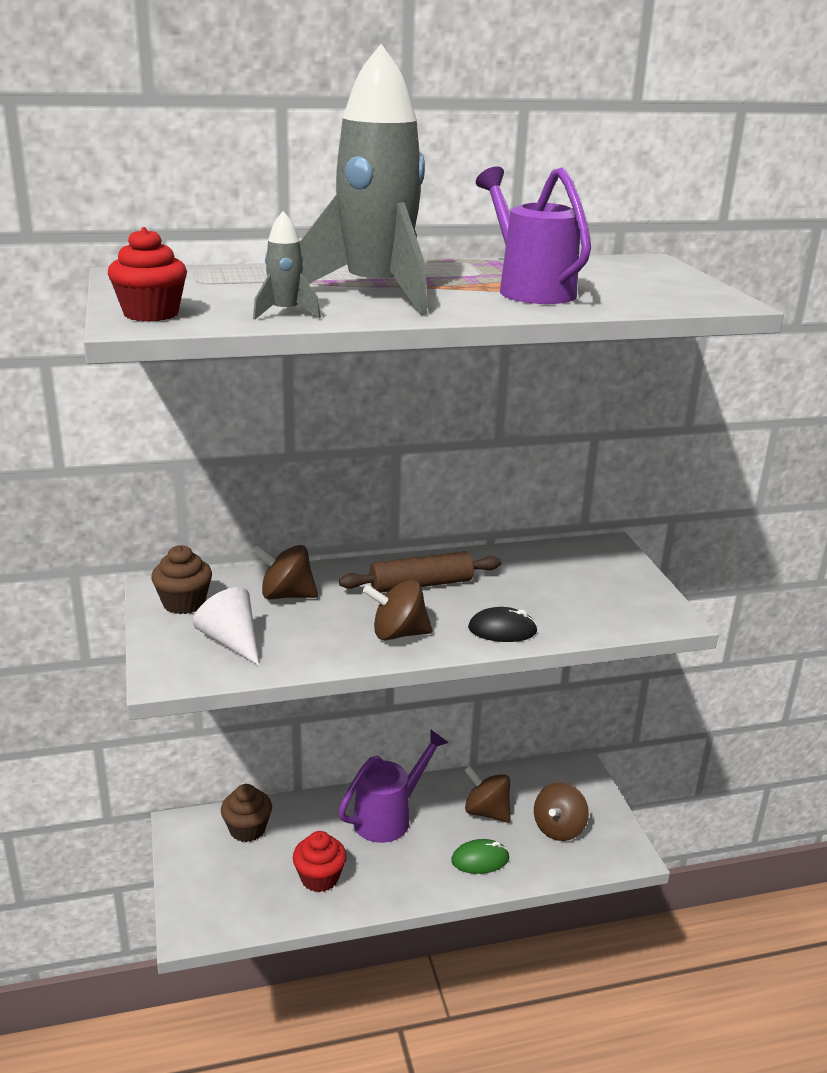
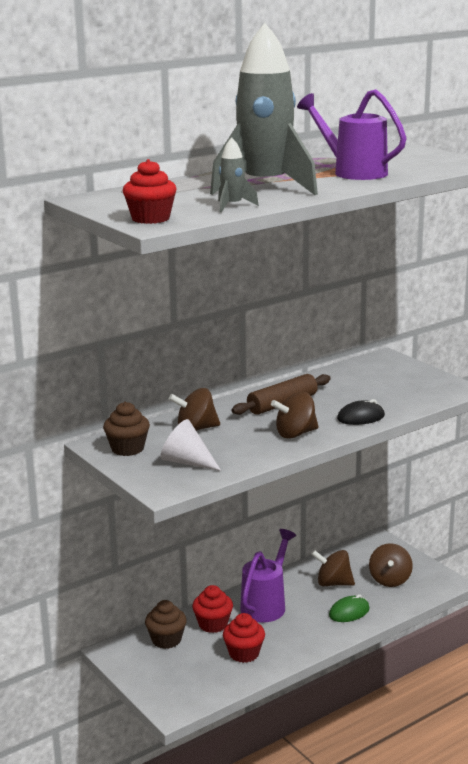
camera: 20 degrees left, 5 degrees down
(312, 825) = (213, 624): none -> red cupcake

